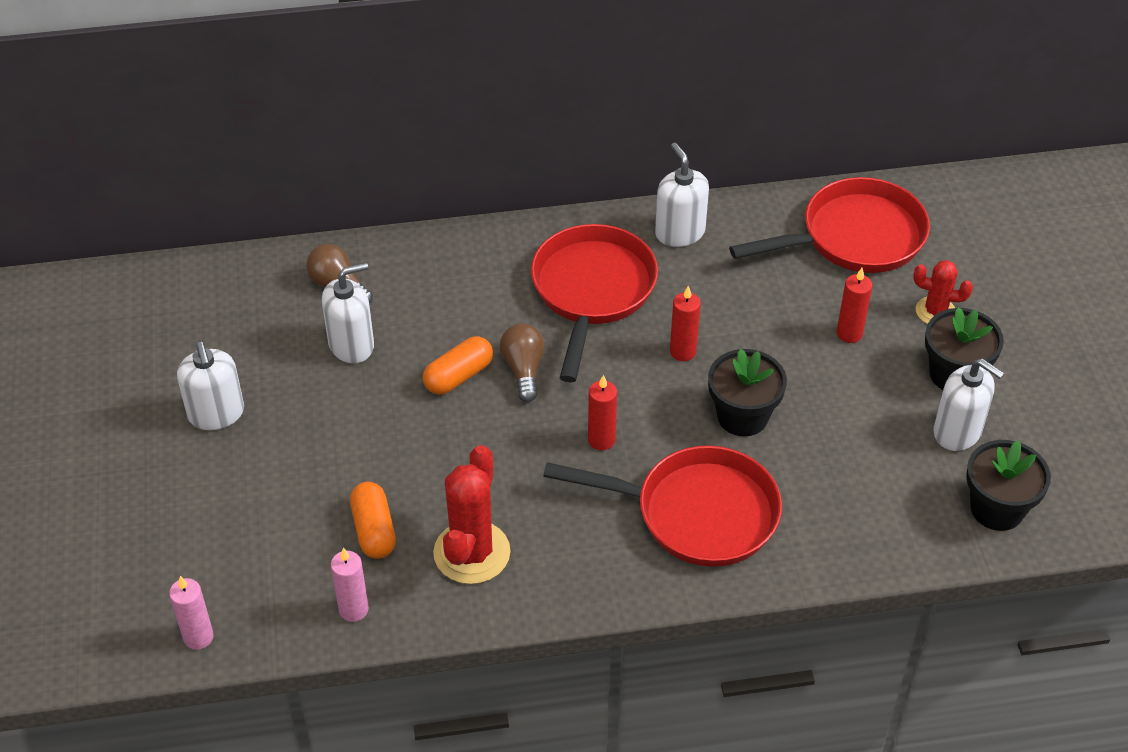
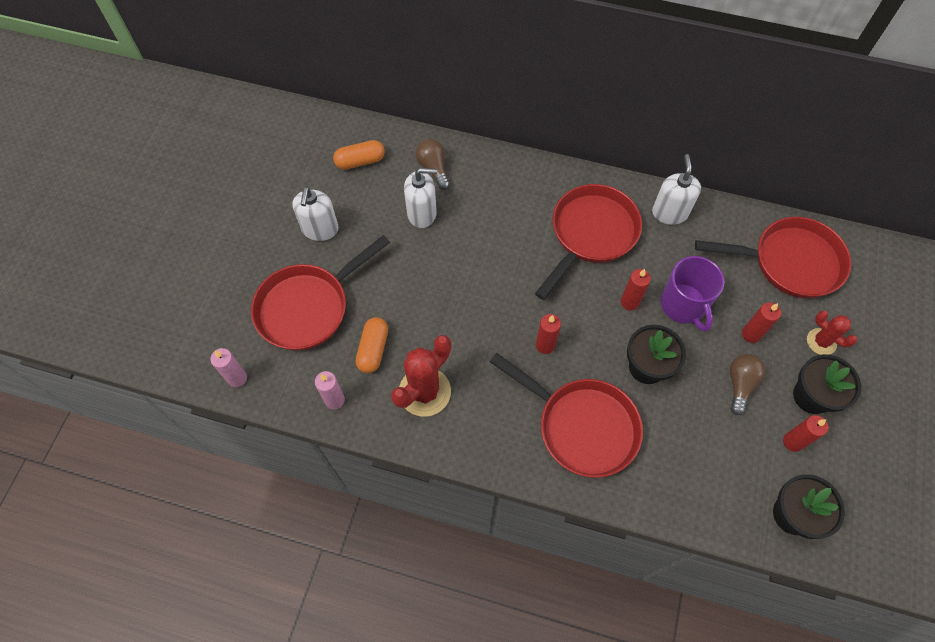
camera: 25 degrees right, 15 degrees up
(252, 514) = (308, 307): none -> red pan
(458, 376) = (477, 262): orange capsule -> orange capsule (360, 161)
(523, 369) = (519, 273): brown light bulb -> brown light bulb (740, 384)
(751, 331) = (683, 305): none -> purple mug
(957, 432) = (792, 442): white soap dispenser -> red candle

